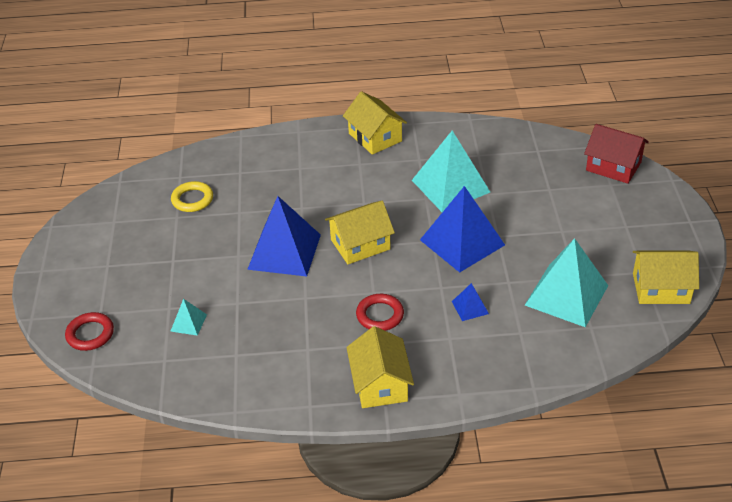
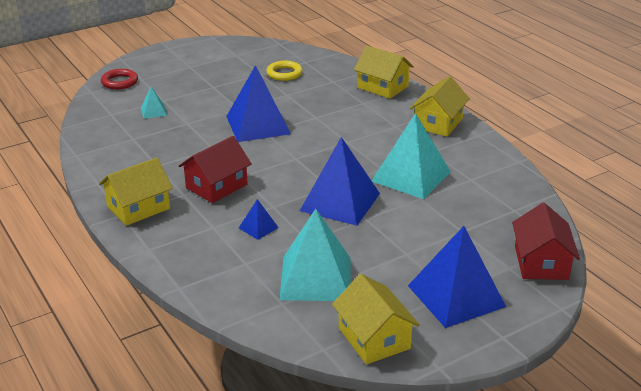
camera: 60 degrees right, 10 degrees down
(360, 244) = (294, 154): yellow house -> yellow house (382, 87)
(380, 315) = (216, 186): red ring -> red house
(631, 225) = (456, 296): none -> blue pyramid

